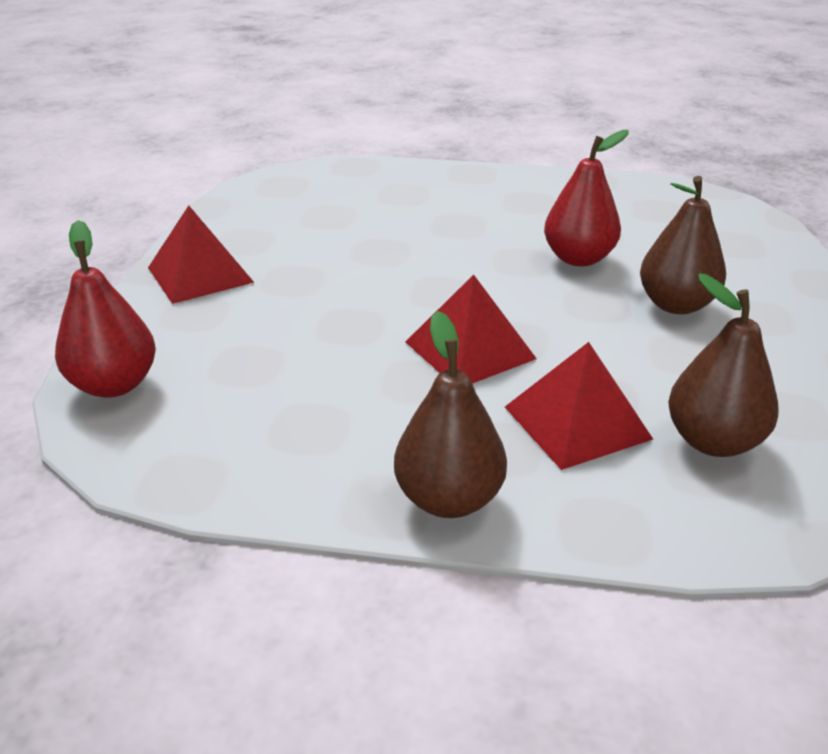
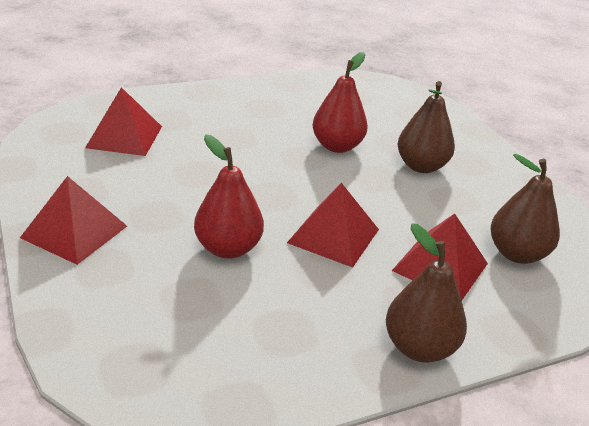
camera: 35 degrees left, 0 degrees up
(114, 385) = (102, 352): red pear -> red pear (228, 248)
(338, 201) = (124, 137): none -> red pyramid

